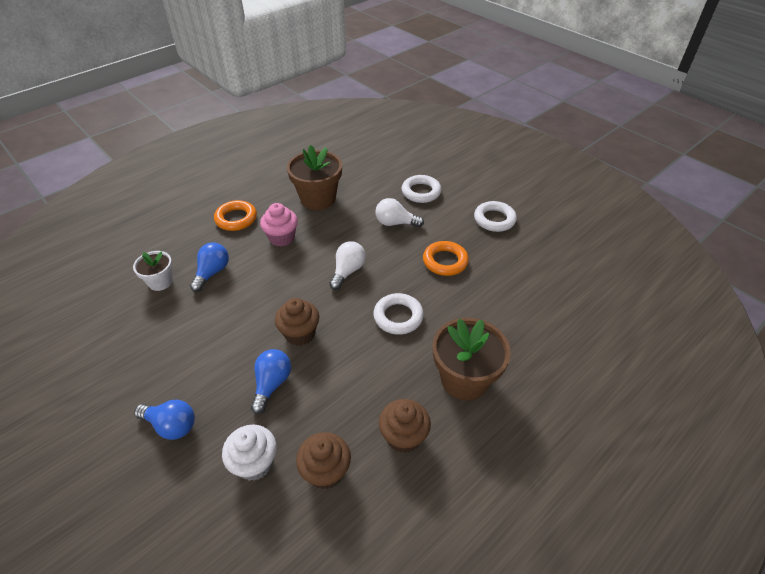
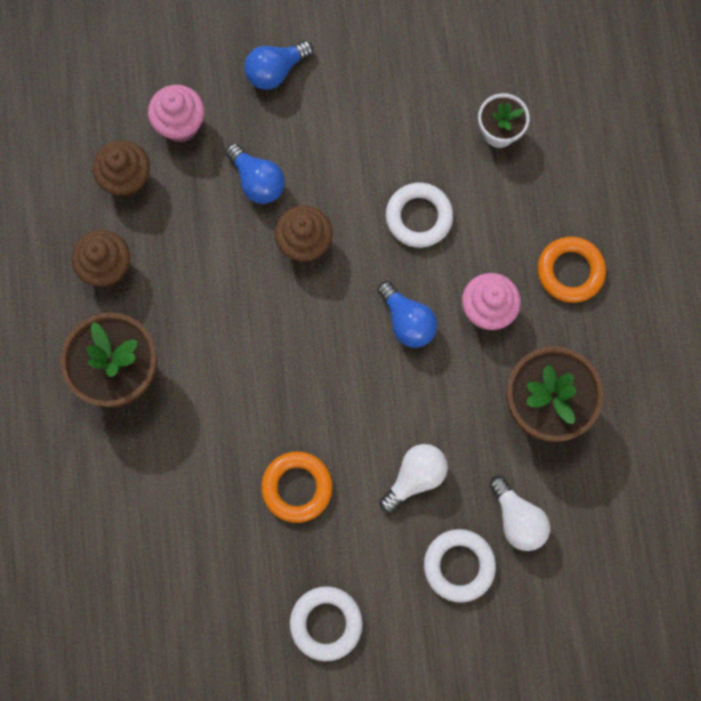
camera: 125 degrees right, 30 degrees up
(212, 272) = (475, 195): blue light bulb -> blue light bulb (407, 321)
(255, 463) = (180, 125): white cupcake -> pink cupcake
(348, 271) = (365, 354): white light bulb -> white light bulb (517, 519)
(398, 317) = (251, 364): white ring -> white ring (419, 217)

